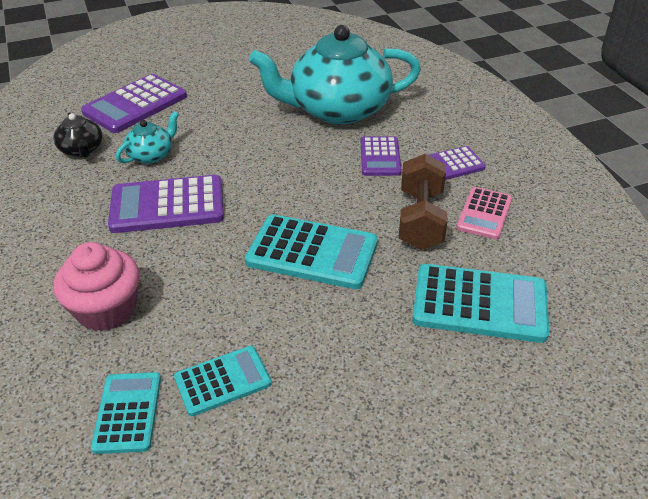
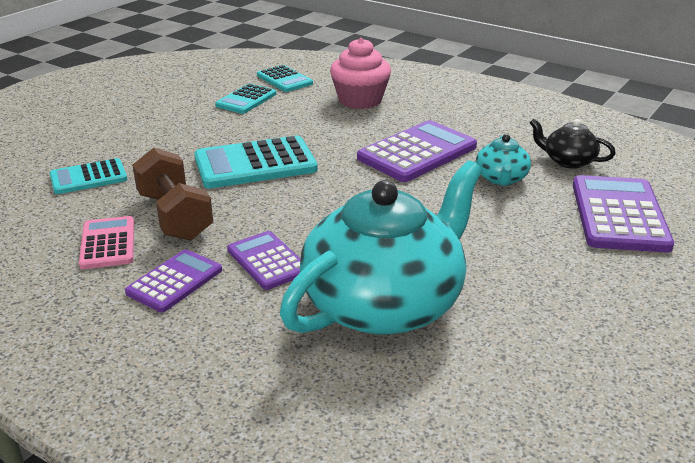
camera: 145 degrees right, 10 degrees down
(479, 304) = (88, 177): turquoise calculator -> turquoise calculator, size x0.60

